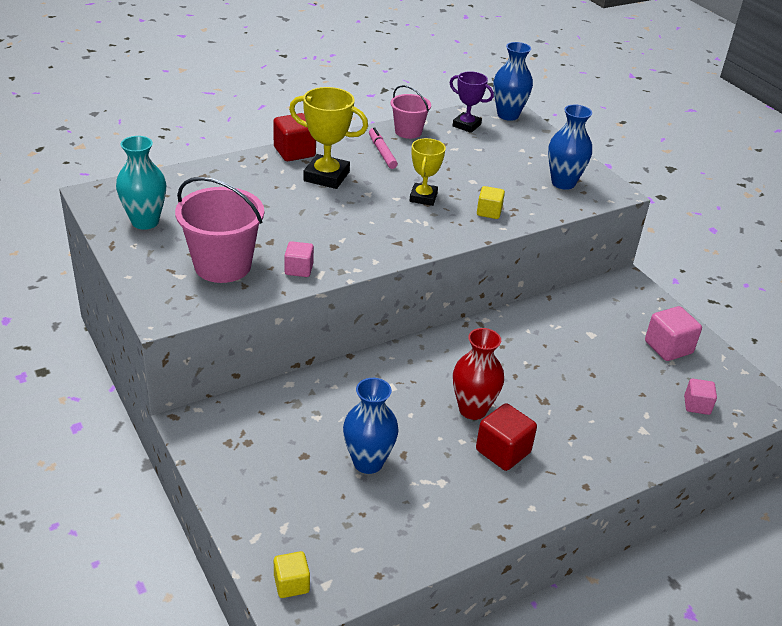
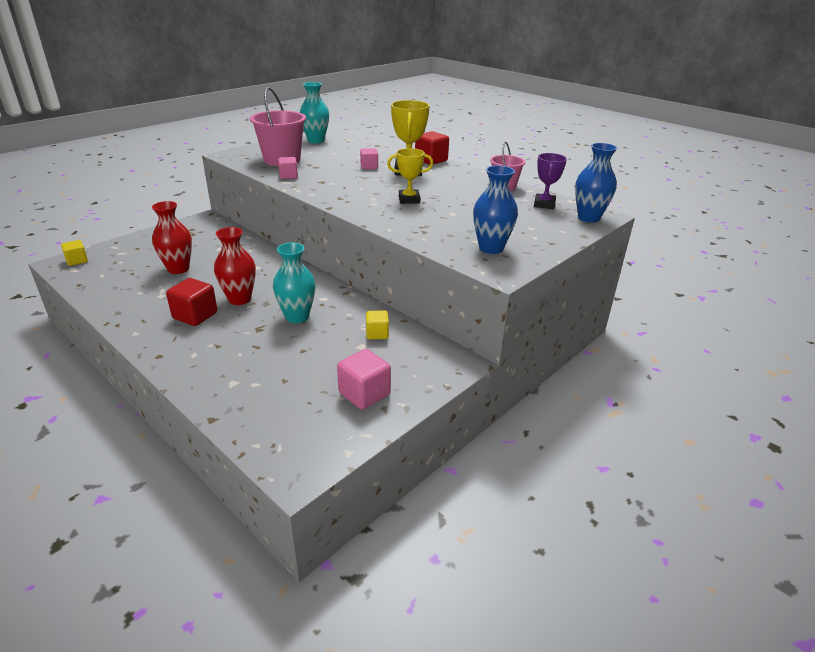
camera: 75 degrees right, 5 degrees down
(368, 462) = (178, 269): blue vase -> red vase
(382, 152) = (461, 182): pink marker -> none
(489, 212) = (409, 222): yellow cube -> yellow cube (377, 333)
(526, 368) = (297, 317): none -> turquoise vase
(697, 405) = (278, 416): pink cube -> pink cube (369, 167)

